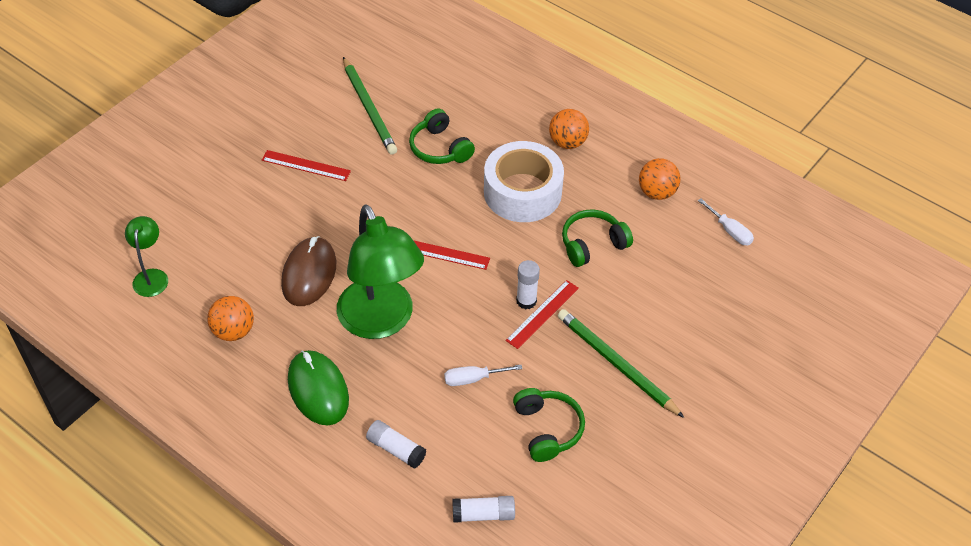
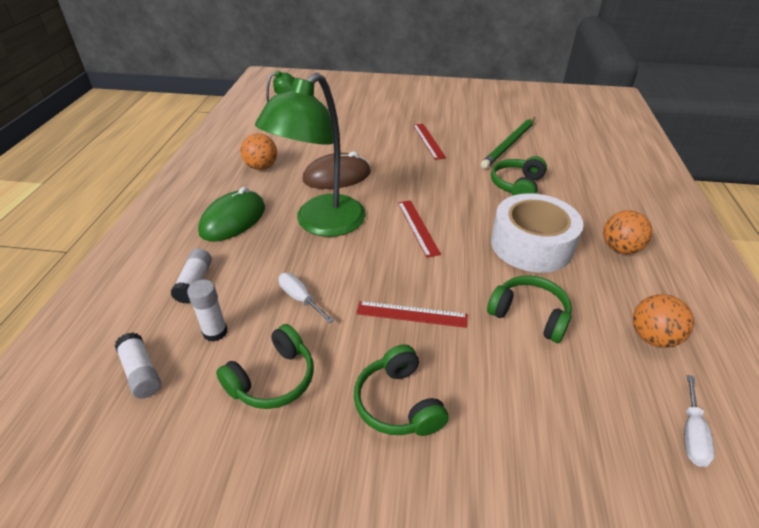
camera: 60 degrees right, 10 degrees down
(526, 301) = (416, 297): white glue stick -> white glue stick (215, 332)
(616, 364) = (398, 403): green pencil -> green headphones

